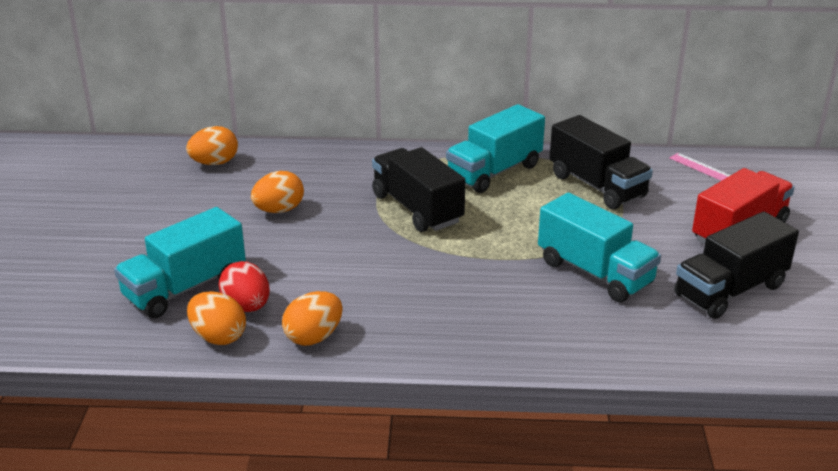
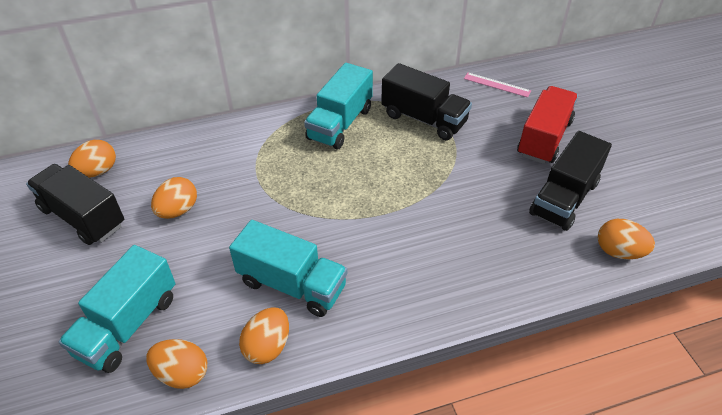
camera: 20 degrees left, 15 degrees up
(247, 306) = (194, 330): red egg -> none
(417, 209) = (295, 178): black truck -> black truck (83, 217)
(595, 273) = (461, 208): turquoise truck -> turquoise truck (292, 284)
(770, 352) = (618, 251): none -> orange egg

